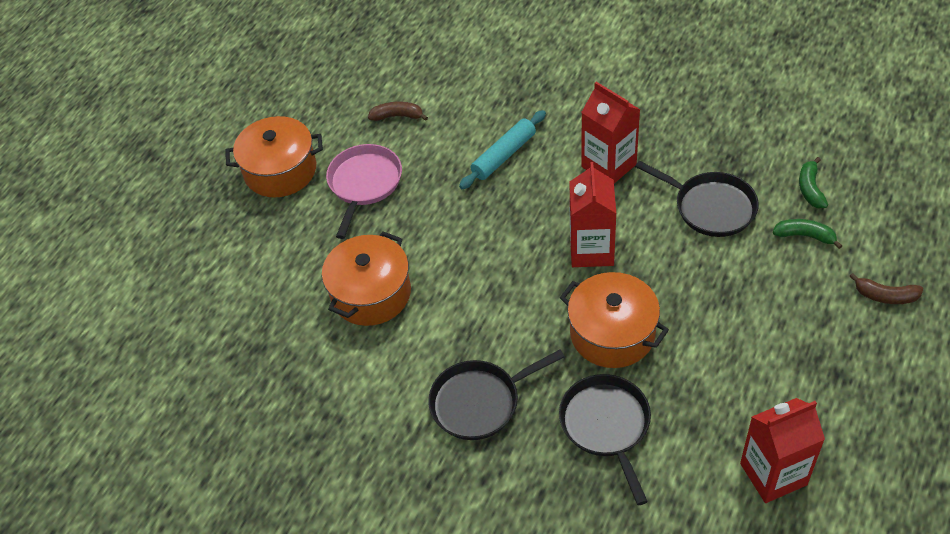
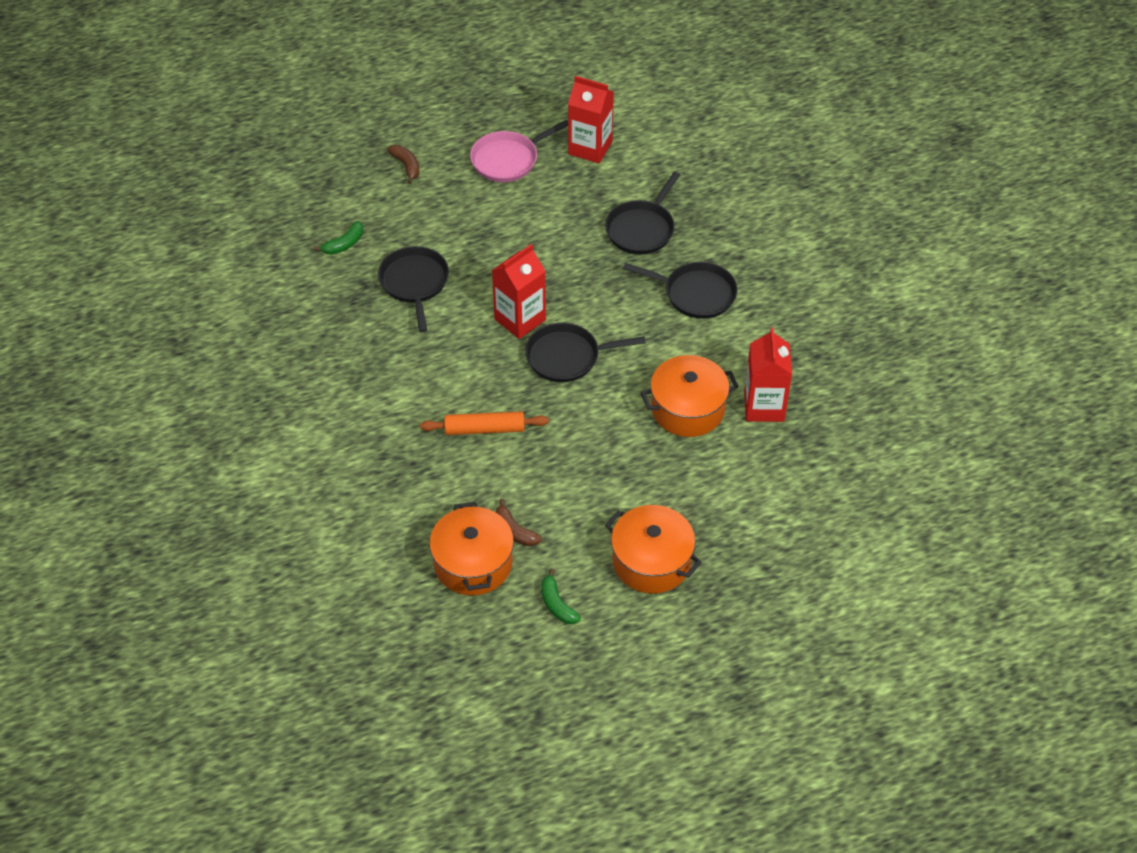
camera: 140 degrees left, 0 degrees up
(364, 183) = (603, 494): pink pan -> pink pan (508, 160)
(504, 155) = (484, 429): turquoise rolling pin -> orange rolling pin
(515, 253) = (567, 357): none -> black pan
(608, 165) = (431, 361): red carton -> red carton (764, 406)
(612, 333) = (575, 267): orange pot -> orange pot (473, 563)
(805, 236) = (392, 225): green banana -> green banana (557, 604)

